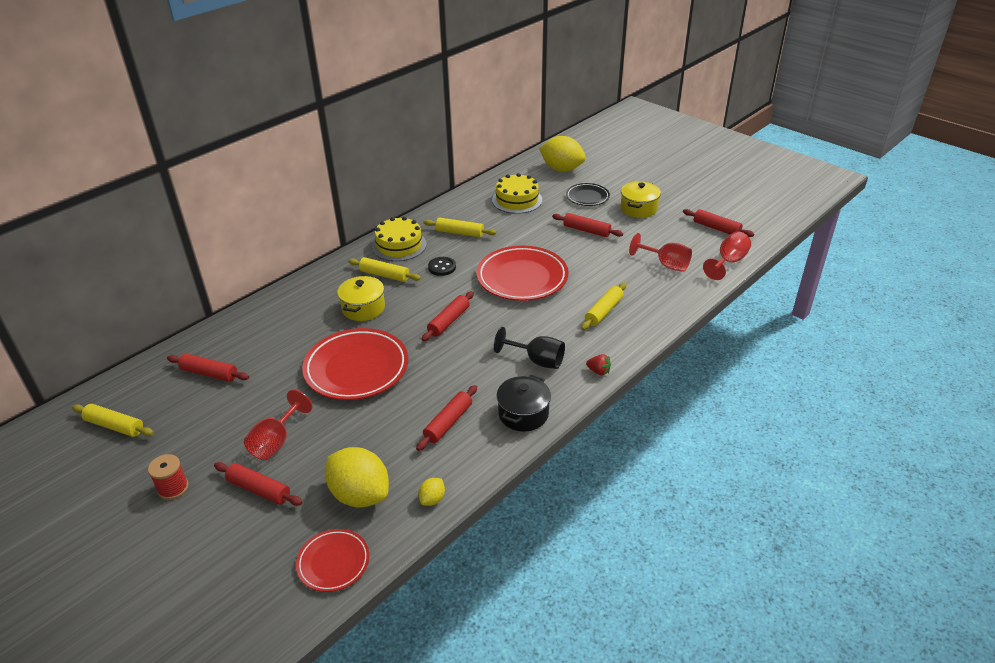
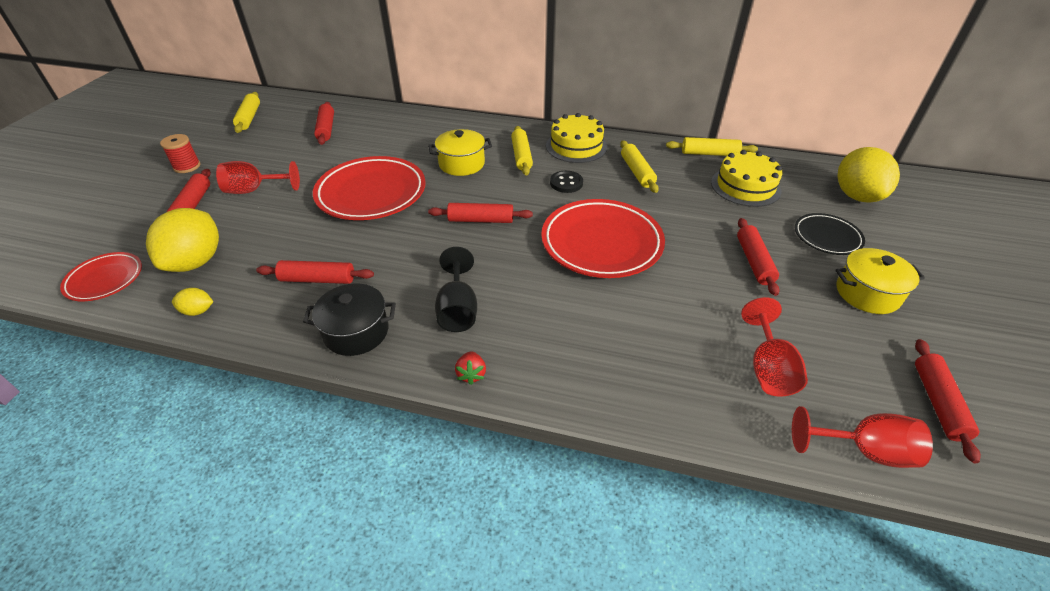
camera: 60 degrees right, 5 degrees up
(604, 311) = (598, 337): yellow rolling pin -> yellow rolling pin (709, 154)

